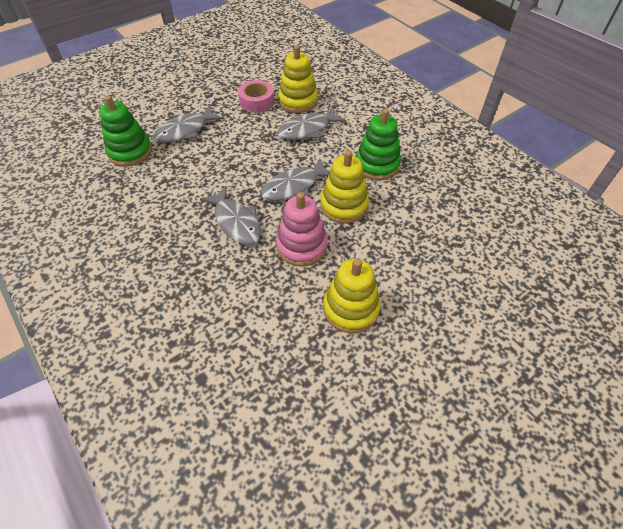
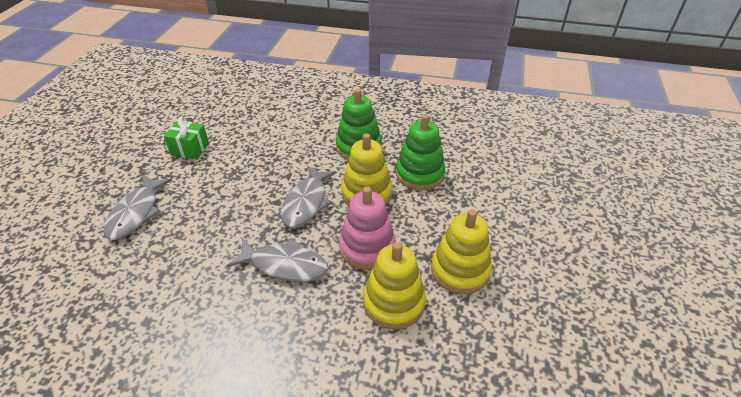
camera: 40 degrees left, 10 degrees down
(130, 152) = (87, 268): green stacking toy -> green stacking toy (419, 174)
(257, 101) = (190, 149): pink tape -> green gift
(298, 101) = (232, 129): yellow stacking toy -> yellow stacking toy (394, 302)
(307, 129) = (267, 149): grey fish -> none

